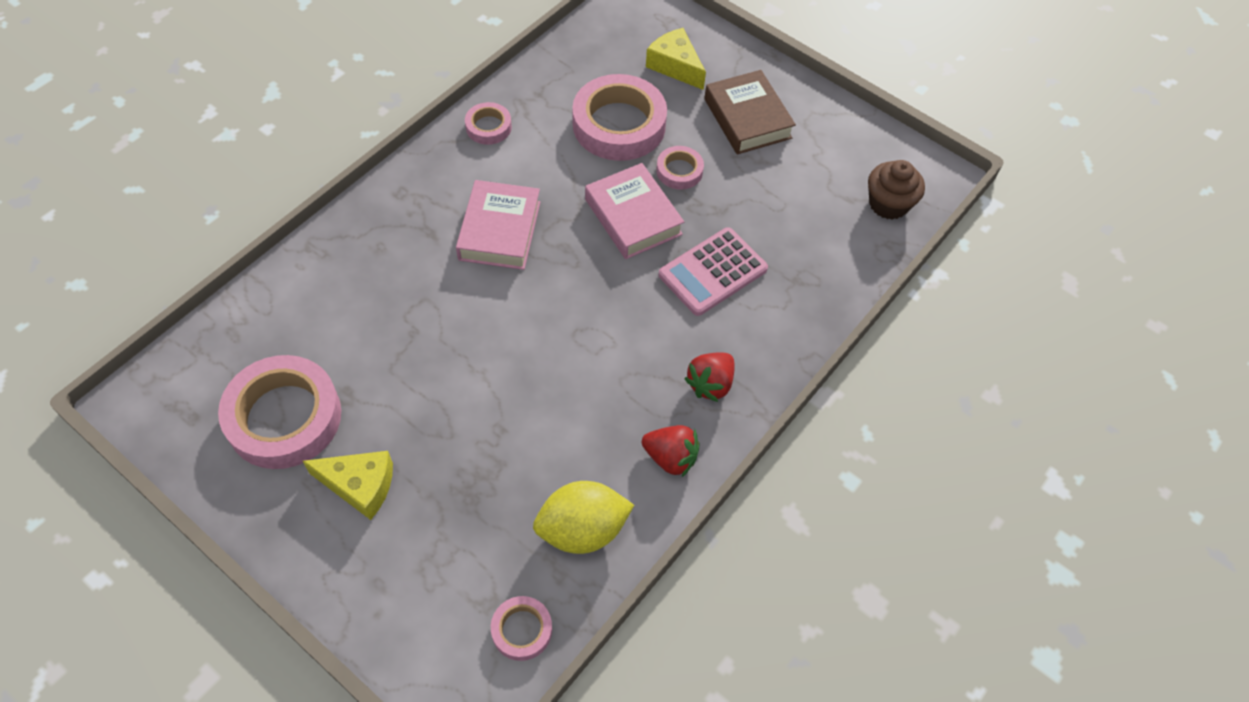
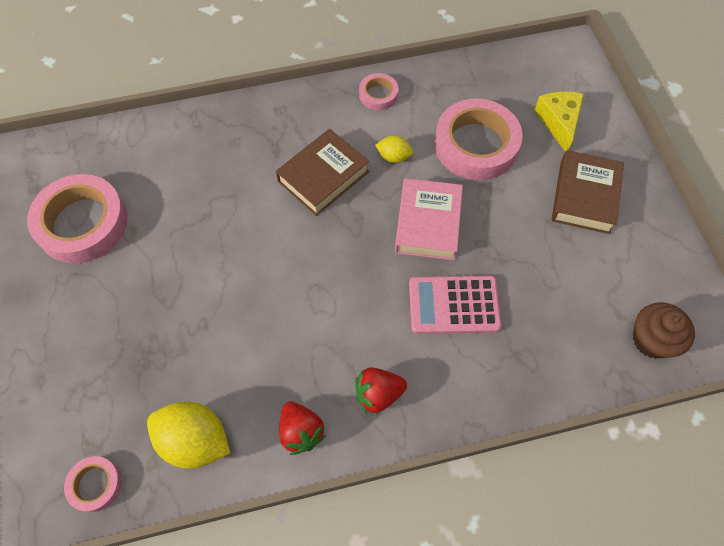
camera: 40 degrees right, 5 degrees up
(360, 486) = (86, 302): yellow cheese -> none
(499, 230) = (323, 176): pink book -> brown book
(552, 176) = (394, 157): none -> yellow lemon
(679, 171) = (493, 208): pink tape -> none

